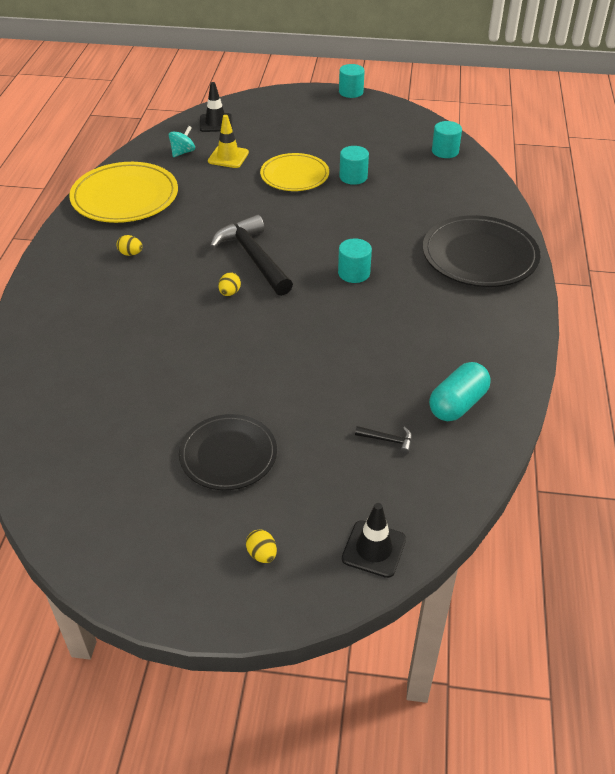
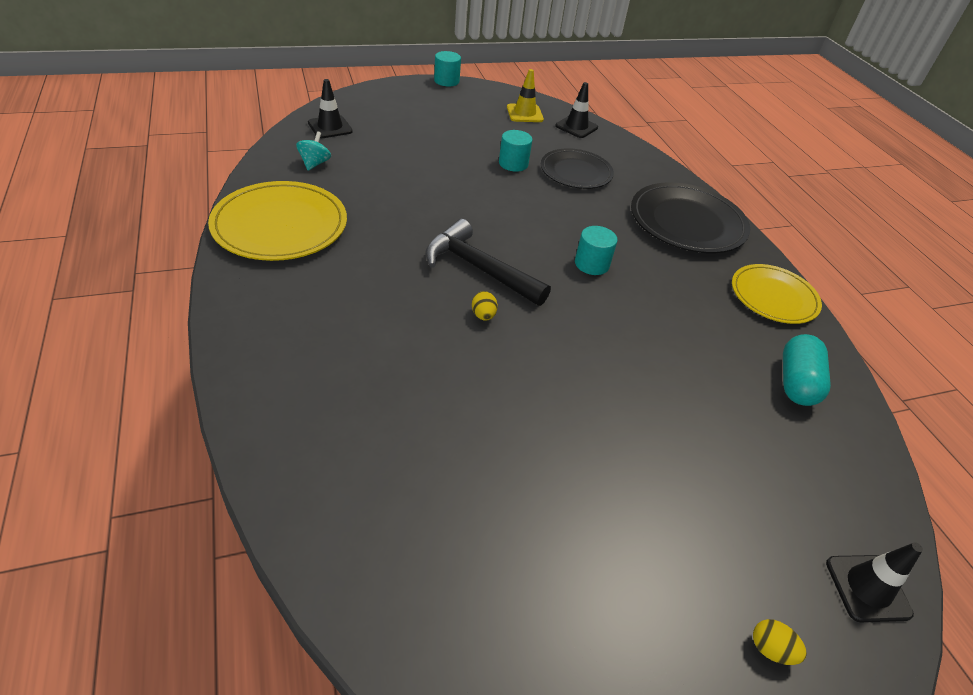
camera: 30 degrees left, 0 degrees up
(131, 254) = (334, 293): yellow egg -> none
(228, 157) = (370, 161): yellow traffic cone -> yellow traffic cone (524, 113)
(228, 455) = (632, 524): black plate -> black plate (576, 172)
(294, 175) = (454, 171): yellow plate -> yellow plate (773, 297)
(388, 440) = (771, 445): black hammer -> none
(445, 151) = (576, 127): turquoise cylinder -> black traffic cone

